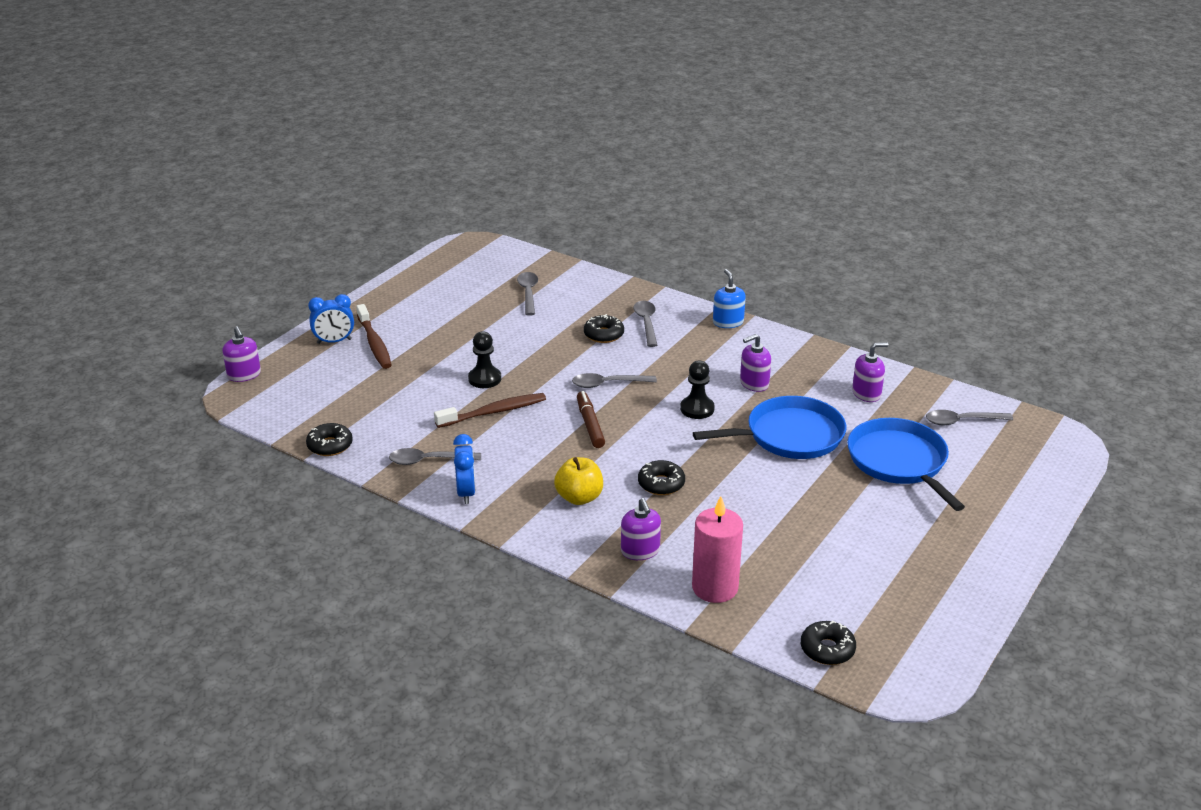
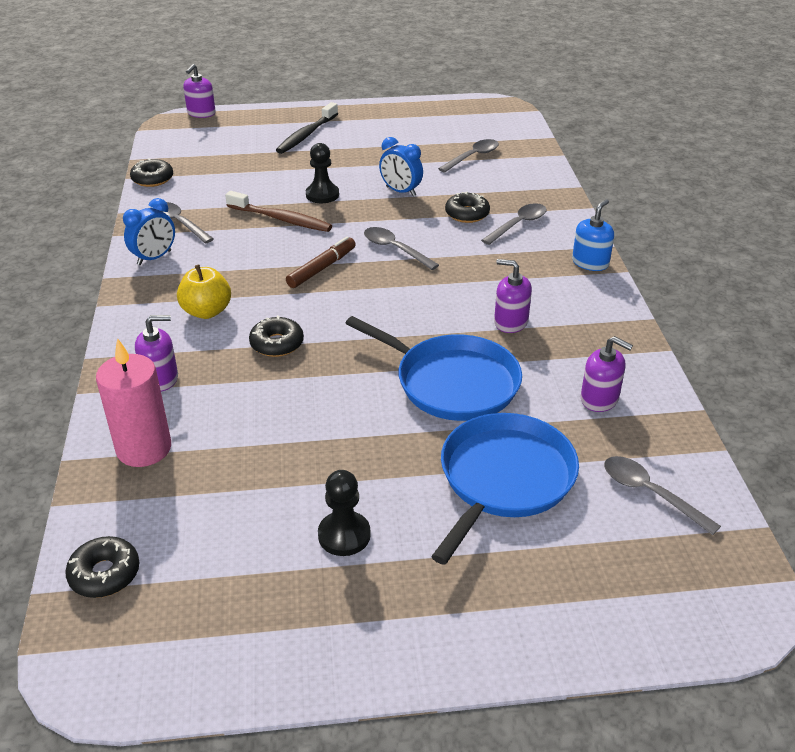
camera: 50 degrees right, 5 degrees up
(334, 341) = (287, 121): blue clock -> blue clock (400, 191)
(374, 343) = (306, 135): brown toothbrush -> black toothbrush
(640, 551) = (160, 378): purple soap dispenser -> purple soap dispenser turned 135 degrees counterclockwise
(697, 409) = (422, 310): black pawn -> black pawn (344, 535)

